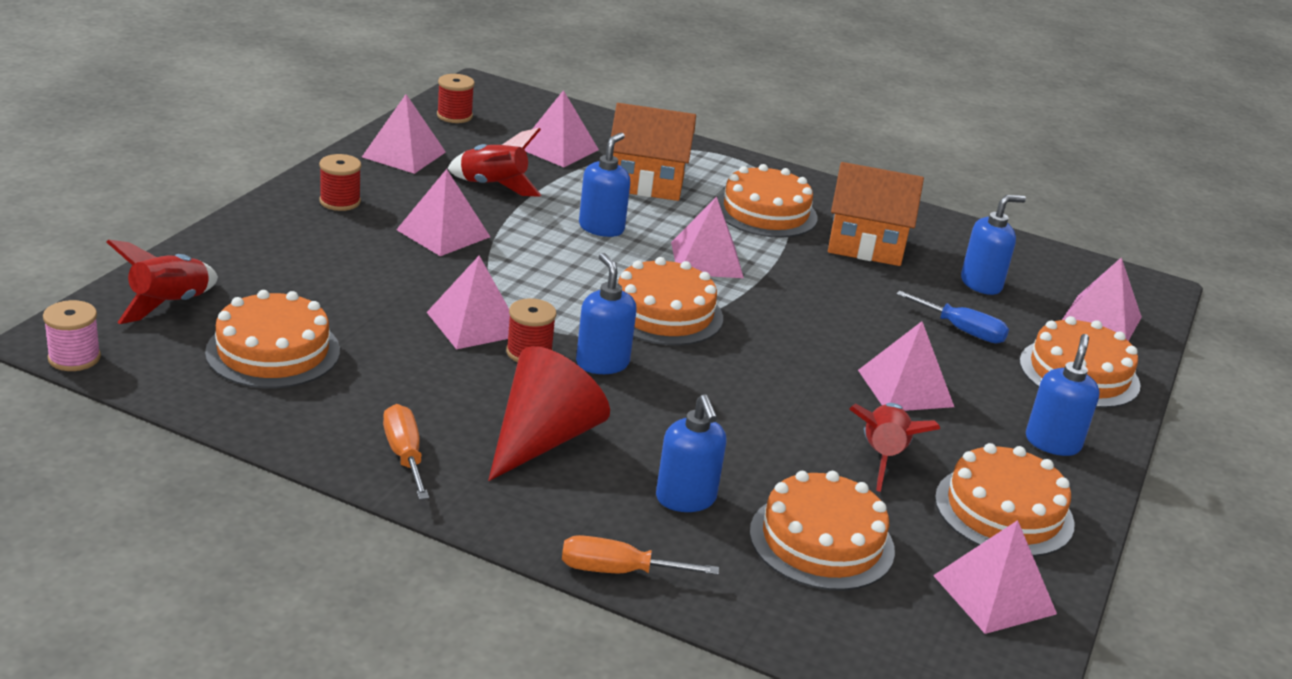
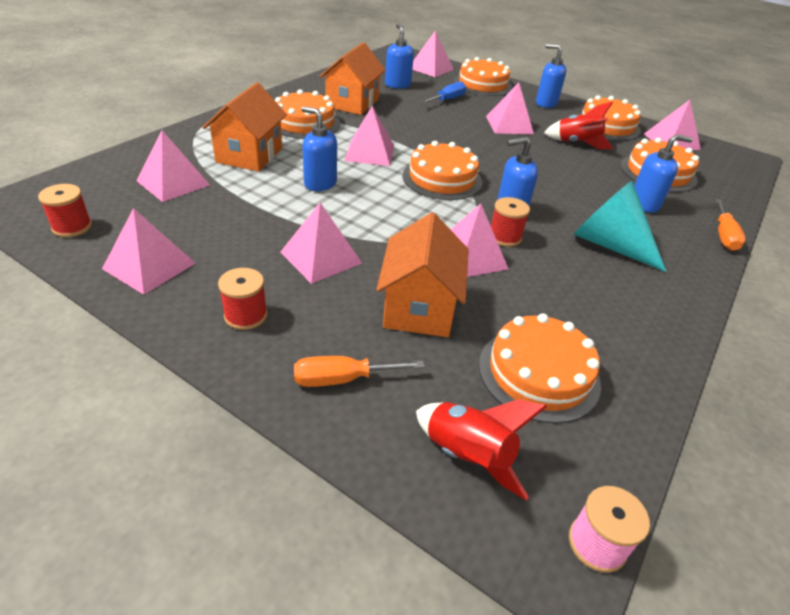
camera: 80 degrees left, 10 degrees up
(369, 287) = (419, 307): none -> orange house
(405, 455) = (656, 306): orange screwdriver -> orange screwdriver (342, 379)
(493, 186) = (236, 222): red rocket -> none
(543, 439) = (609, 244): red cone -> turquoise cone

